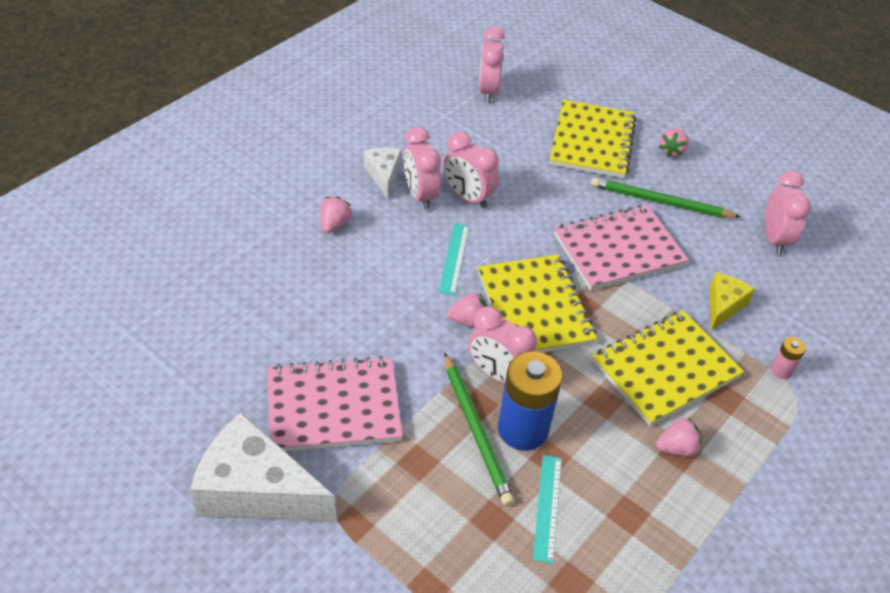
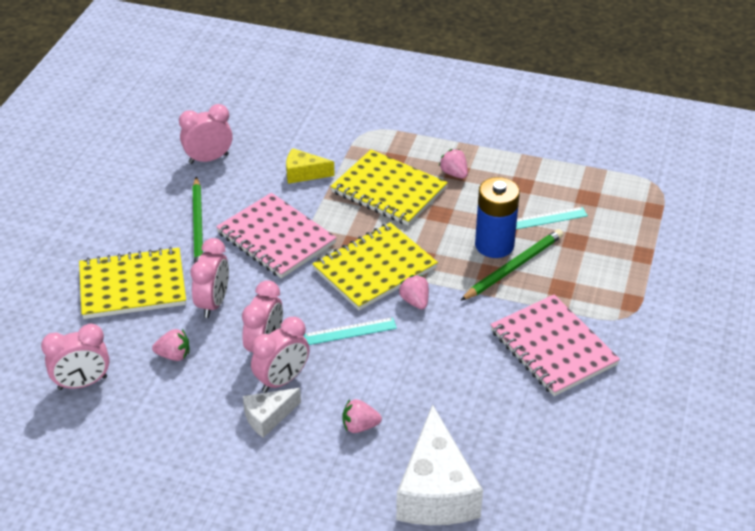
camera: 110 degrees left, 5 degrees down
(256, 491) = (651, 360): white cheese -> white cheese (436, 491)
(498, 374) = (455, 270): pink clock -> pink clock (213, 303)
(671, 151) = (120, 233): pink strawberry -> pink strawberry (174, 355)
(781, 370) = (350, 139): pink battery -> none

